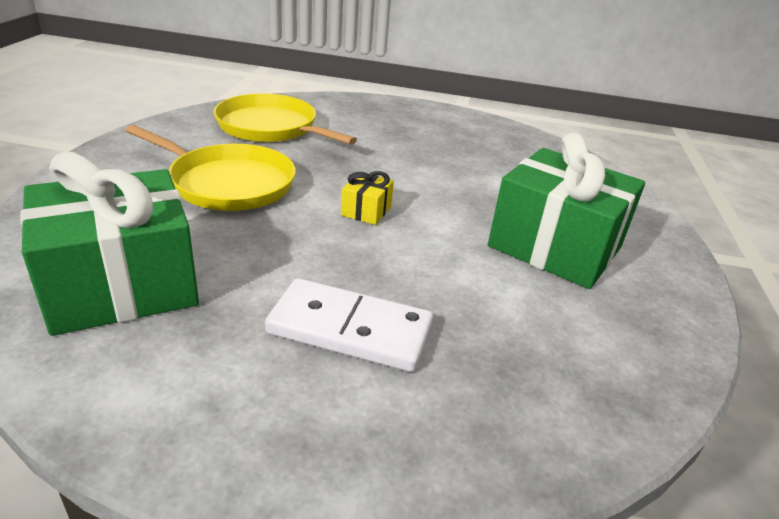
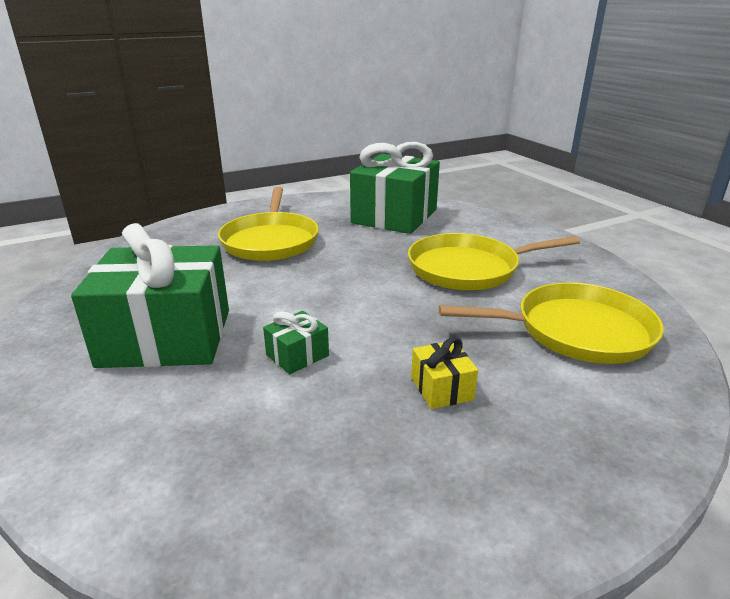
camera: 145 degrees right, 5 degrees down
(350, 329) = (270, 240): white domino -> yellow pan
(366, 211) = (350, 295): yellow gift -> yellow gift (441, 388)
(461, 191) = (297, 355): none -> green gift

